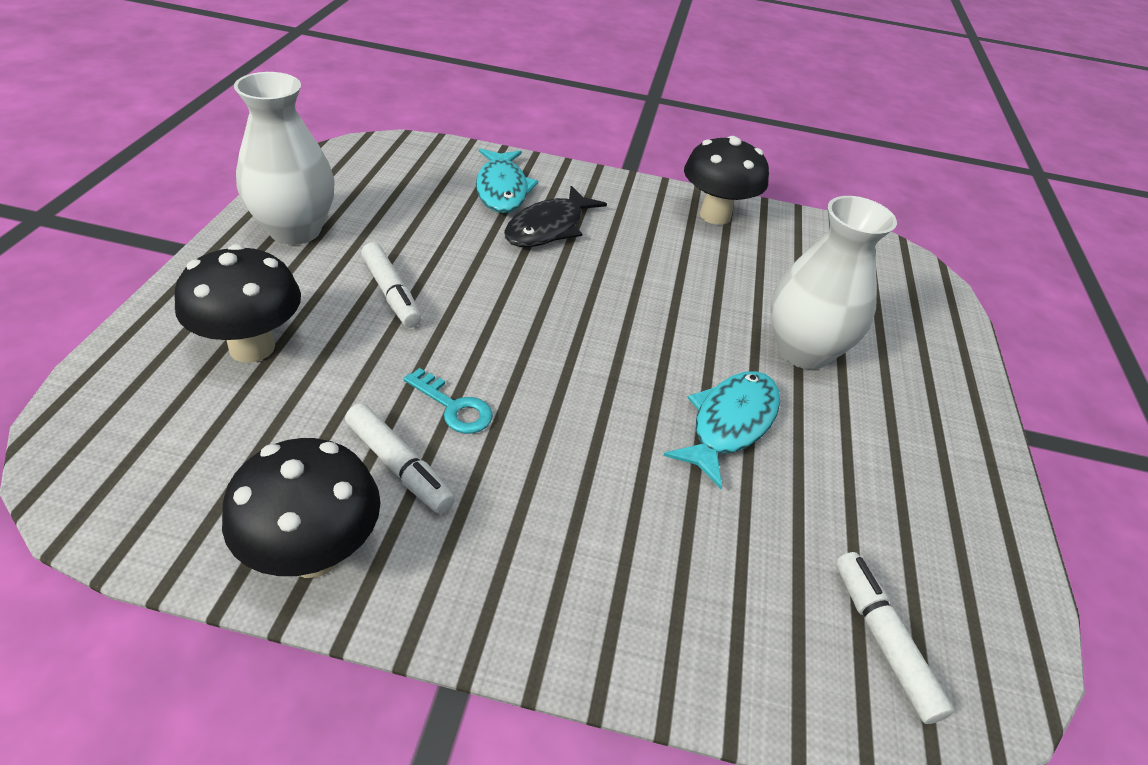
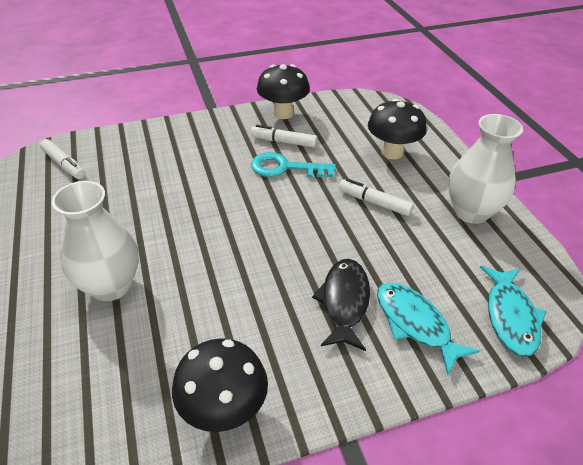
camera: 155 degrees right, 0 degrees up
(453, 407) = (285, 168): turquoise key -> turquoise key, size x1.57
(730, 424) = (148, 217): turquoise fish -> turquoise fish (510, 317)

